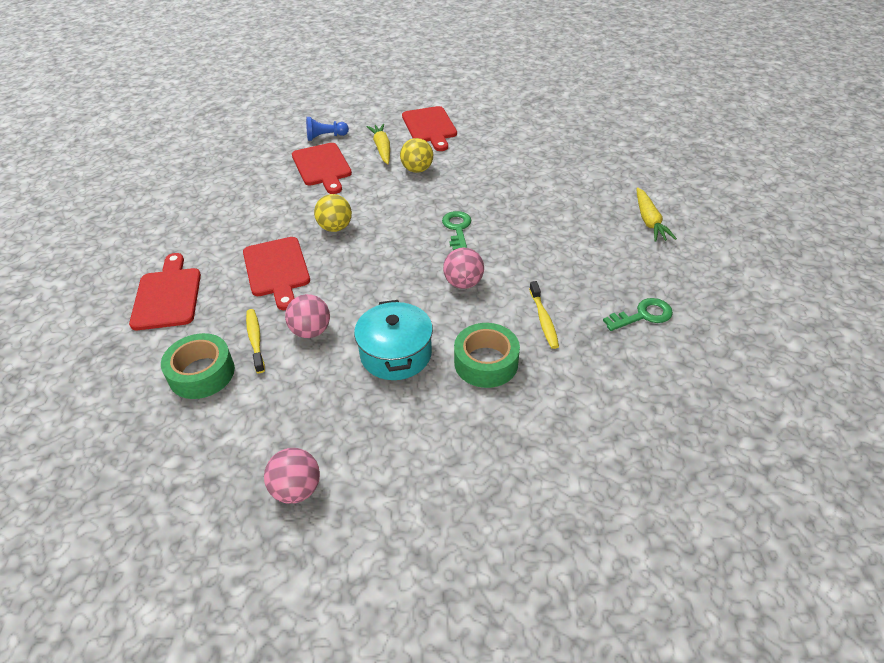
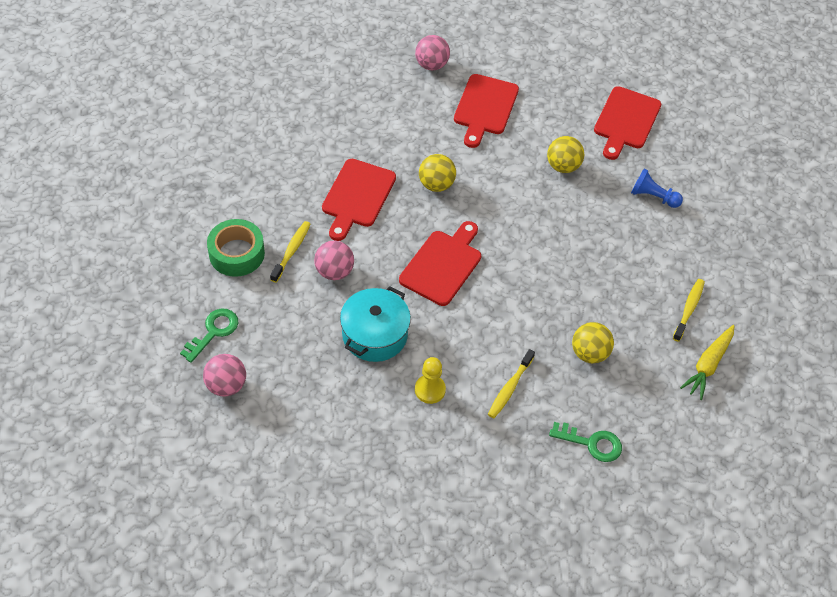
camera: 35 degrees right, 10 degrees up
(167, 296) = (264, 167): red cutting board -> red cutting board (442, 265)
(325, 137) = (519, 72): blue pawn -> blue pawn (653, 197)
(382, 149) = (556, 120): yellow carrot -> none
(457, 229) = (532, 255): green key -> green key (213, 332)
(463, 283) = (483, 311): pink ball -> pink ball (431, 65)
(486, 362) = (430, 390): green tape -> yellow pawn
(569, 262) = (589, 353): none -> yellow ball
(596, 199) = (689, 309): none -> yellow toothbrush

